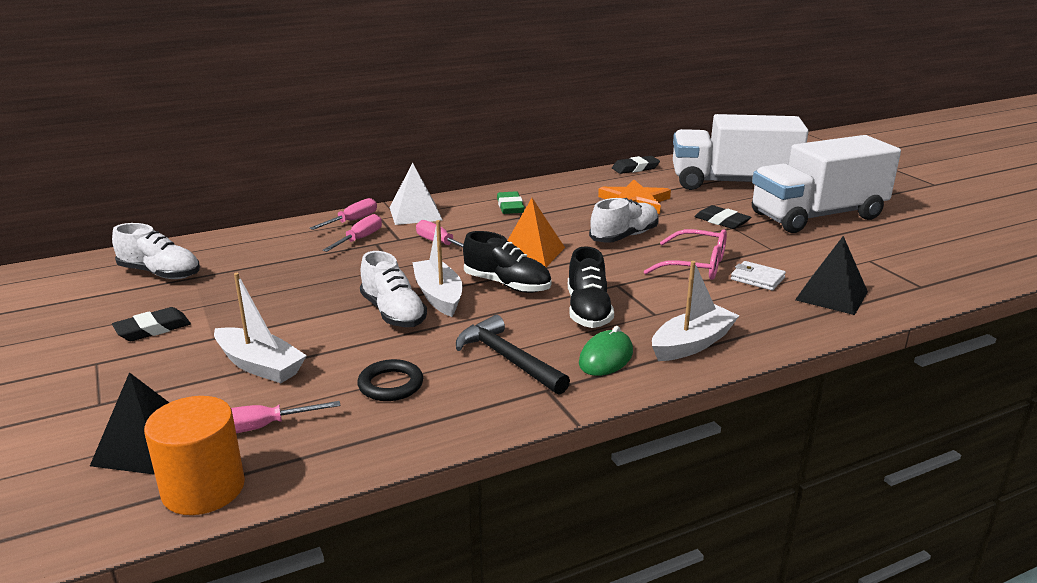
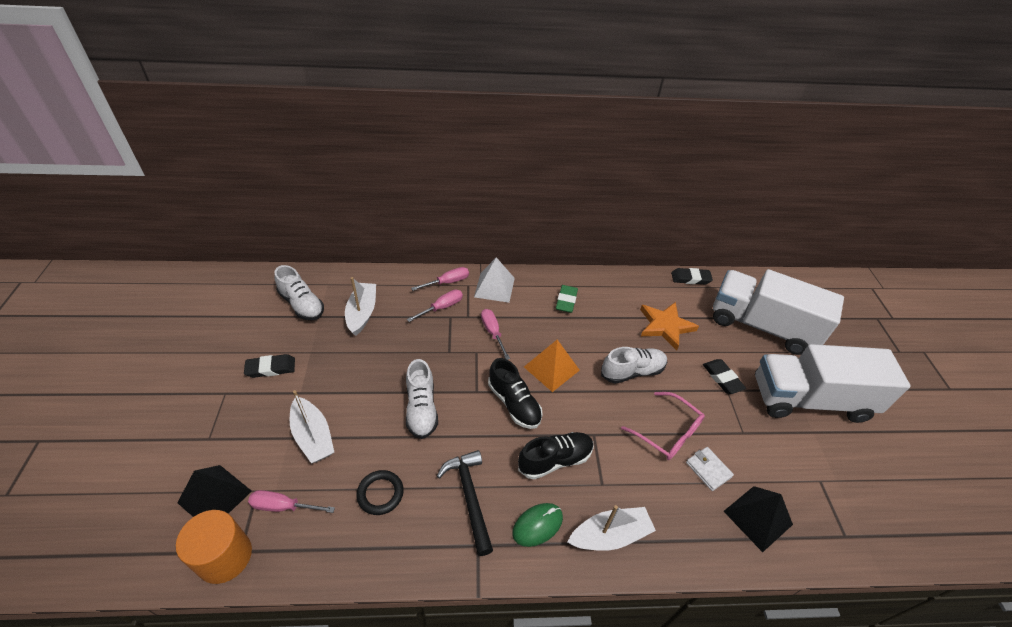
camera: 20 degrees right, 20 degrees up
(438, 296) = (460, 399): white boat -> white boat (362, 313)
(588, 311) = (555, 460): black shoe -> black shoe turned 135 degrees counterclockwise

